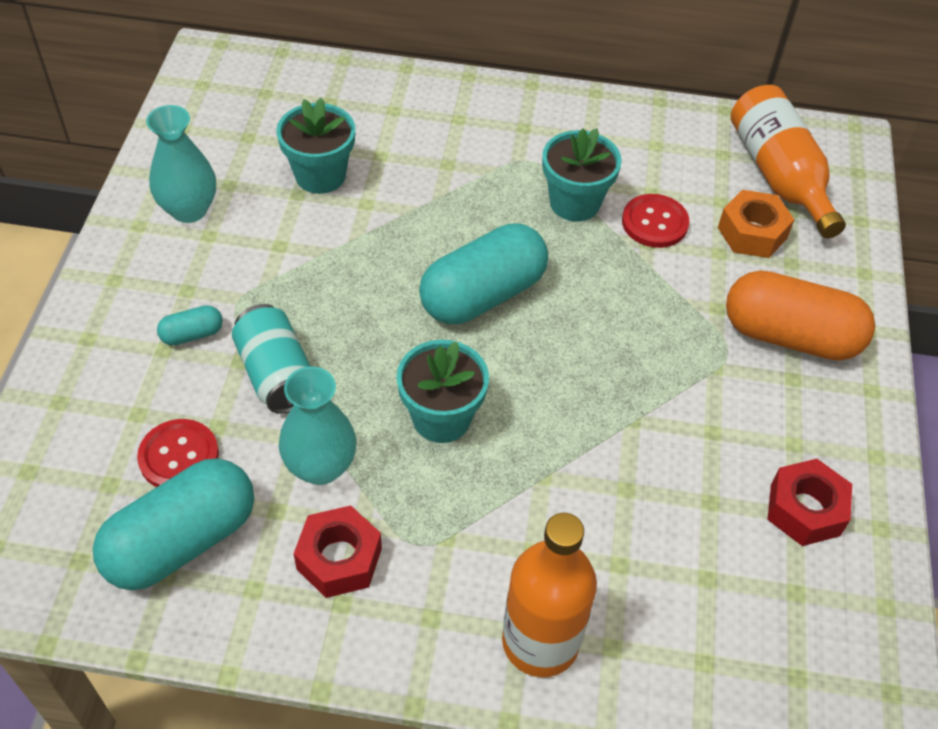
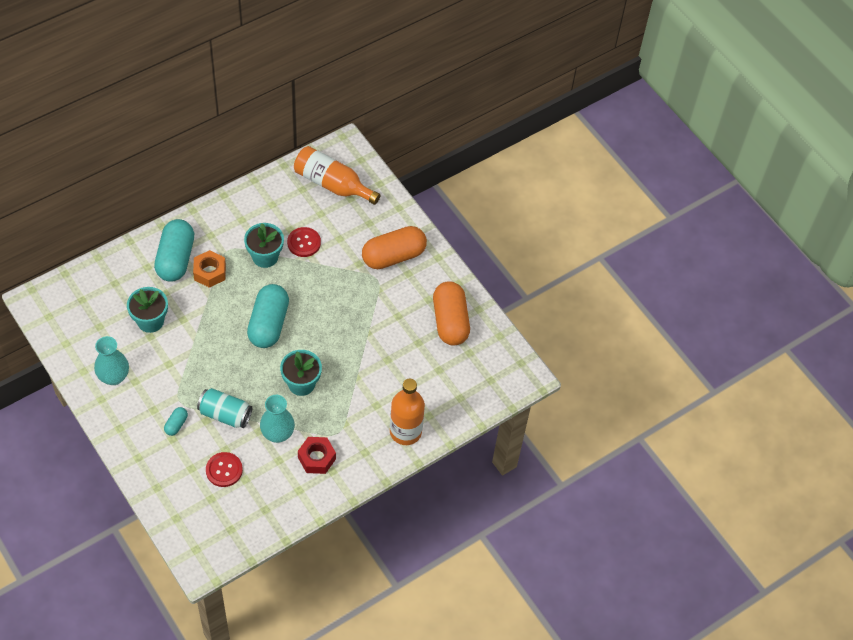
camera: 45 degrees left, 5 degrees up
(182, 541) = (258, 495): turquoise capsule -> turquoise capsule (175, 259)
(752, 233) = (344, 220): orange nut -> orange nut (210, 272)
(805, 510) = (450, 321): red nut -> orange capsule

